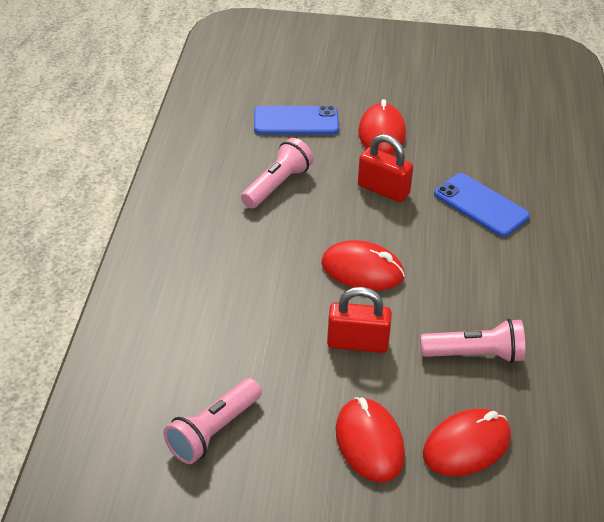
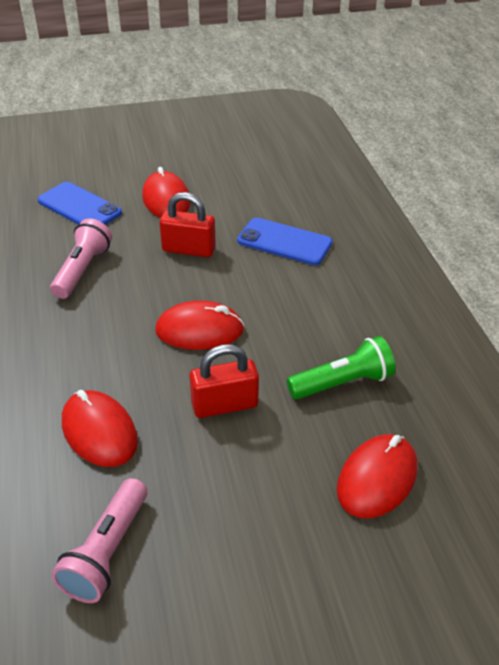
camera: 20 degrees left, 0 degrees up
(296, 121) = (79, 207): blue phone -> blue phone turned 60 degrees clockwise
(369, 442) = (280, 508): red mouse -> red mouse (99, 431)
(475, 354) = (343, 383): pink flashlight -> green flashlight

